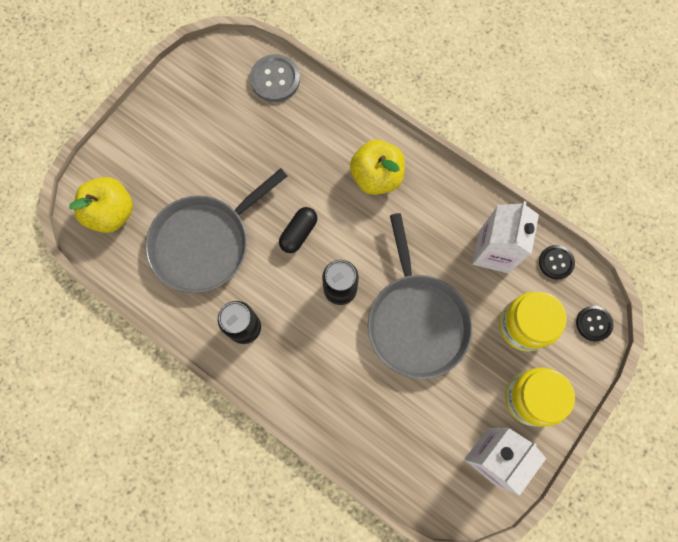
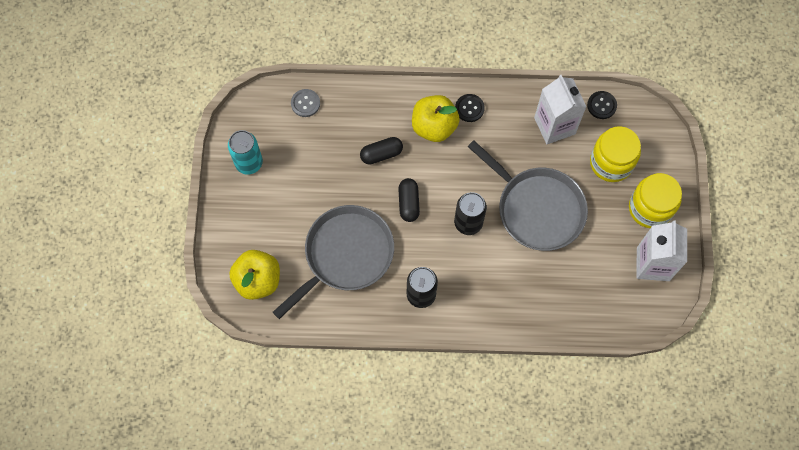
camera: 35 degrees left, 5 degrees down
(185, 101) = (249, 163): none -> turquoise can
(205, 242) = (345, 255): grey pan -> grey pan turned 150 degrees counterclockwise
(275, 79) = (305, 103): grey button -> grey button, size x0.65
(308, 170) = (381, 154): none -> black capsule
(593, 323) = (655, 130): black button -> black button (469, 108)

